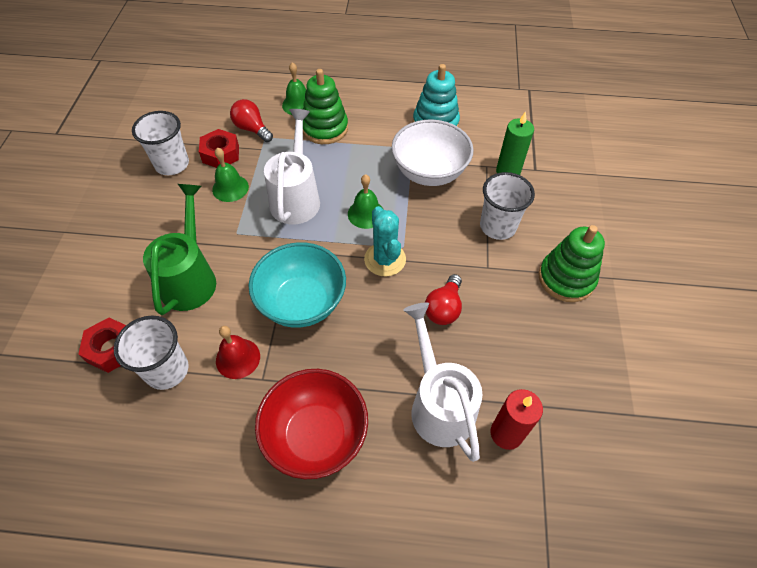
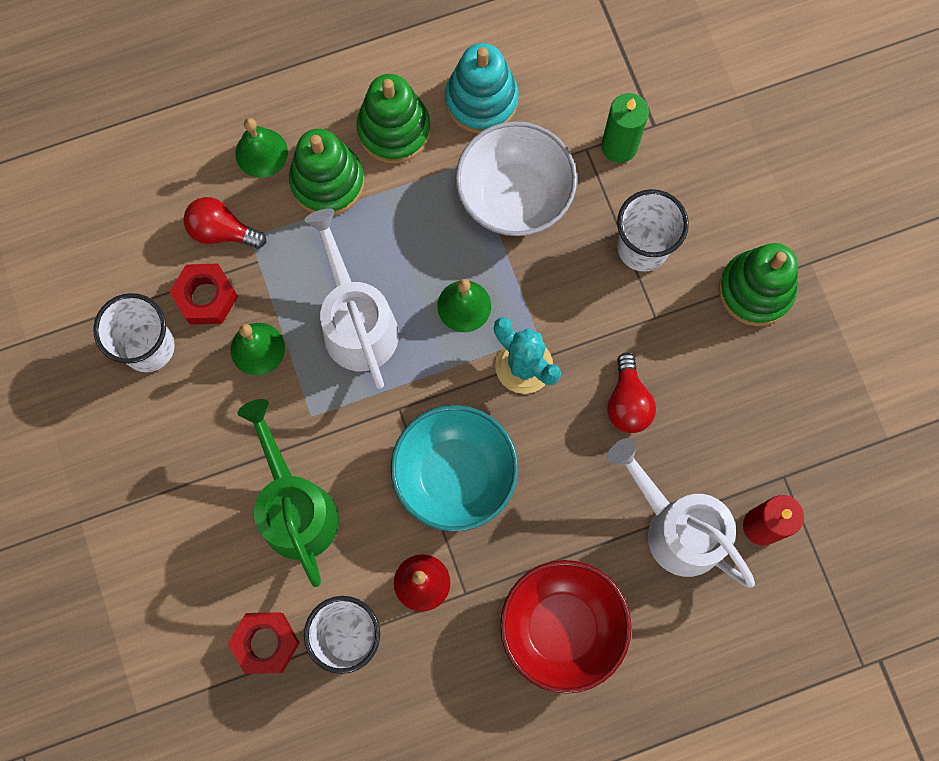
camera: 25 degrees left, 20 degrees up
(377, 119) = (394, 130): none -> green stacking toy

